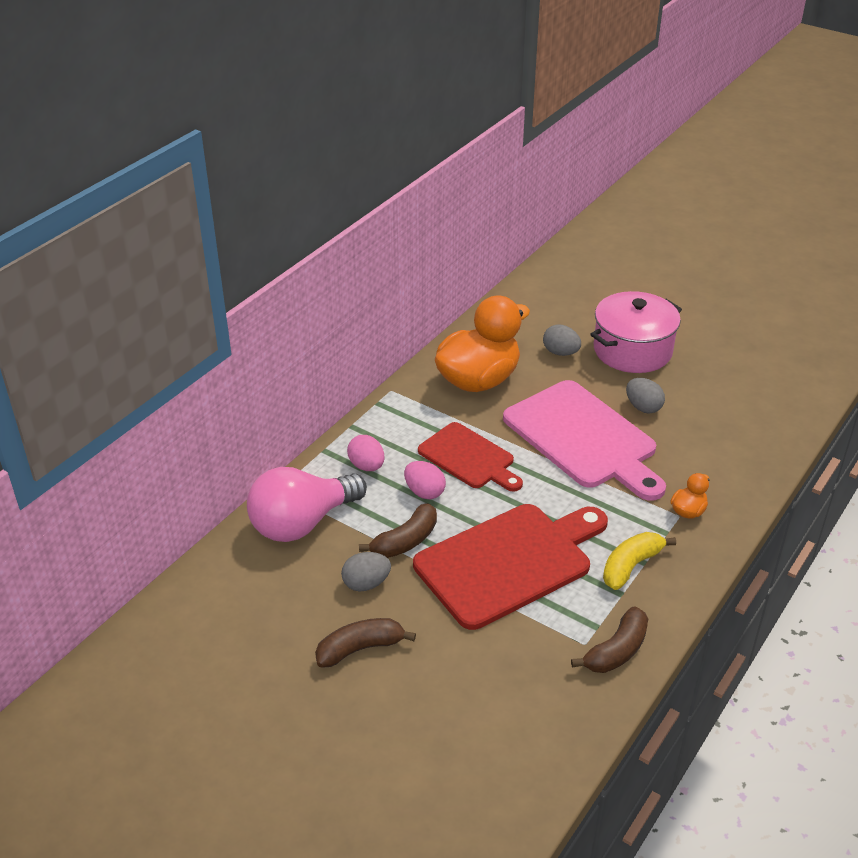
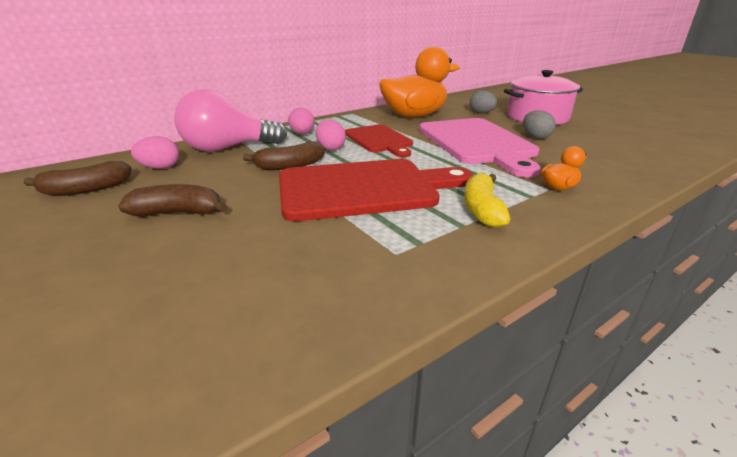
camera: 20 degrees right, 10 degrees down
(262, 583) = (160, 168): none -> pink egg
(366, 584) = (233, 180): grey egg -> none
(616, 651) = (429, 266): brown banana -> brown banana (86, 190)
(631, 566) = (482, 209): yellow banana -> yellow banana turned 60 degrees counterclockwise

